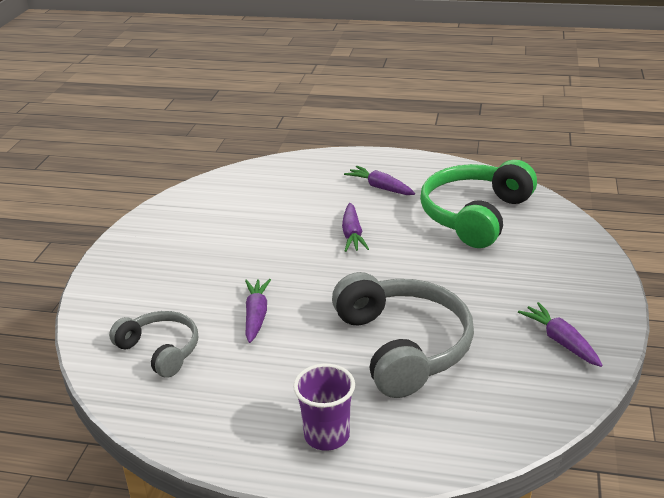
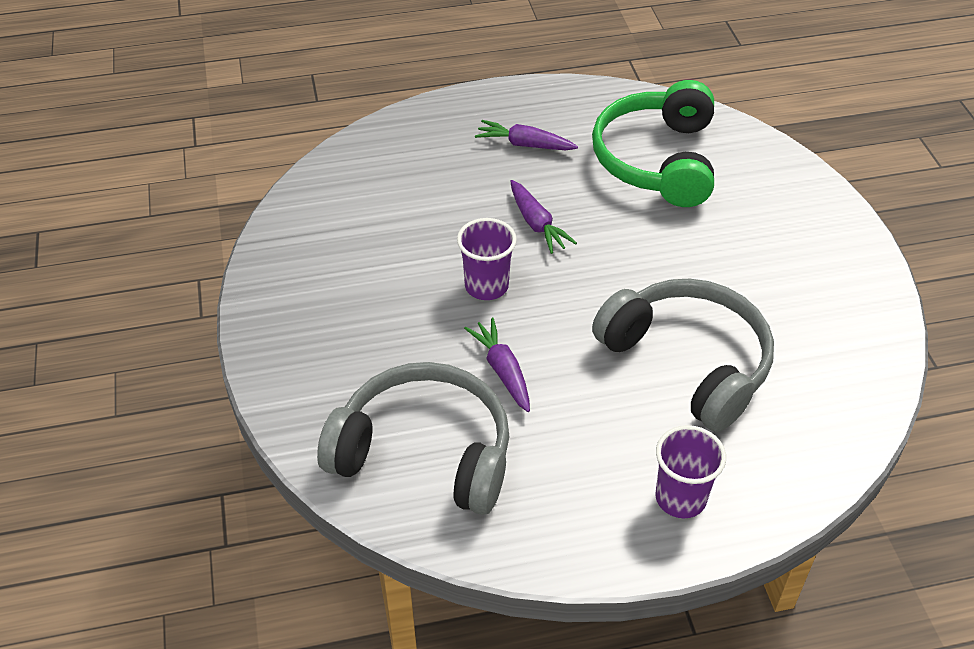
camera: 25 degrees left, 15 degrees up
(160, 350) = (424, 452): grey headphones -> grey headphones, size x1.72
(286, 263) = (486, 286): none -> purple cup
(561, 341) = (838, 307): purple carrot -> none

